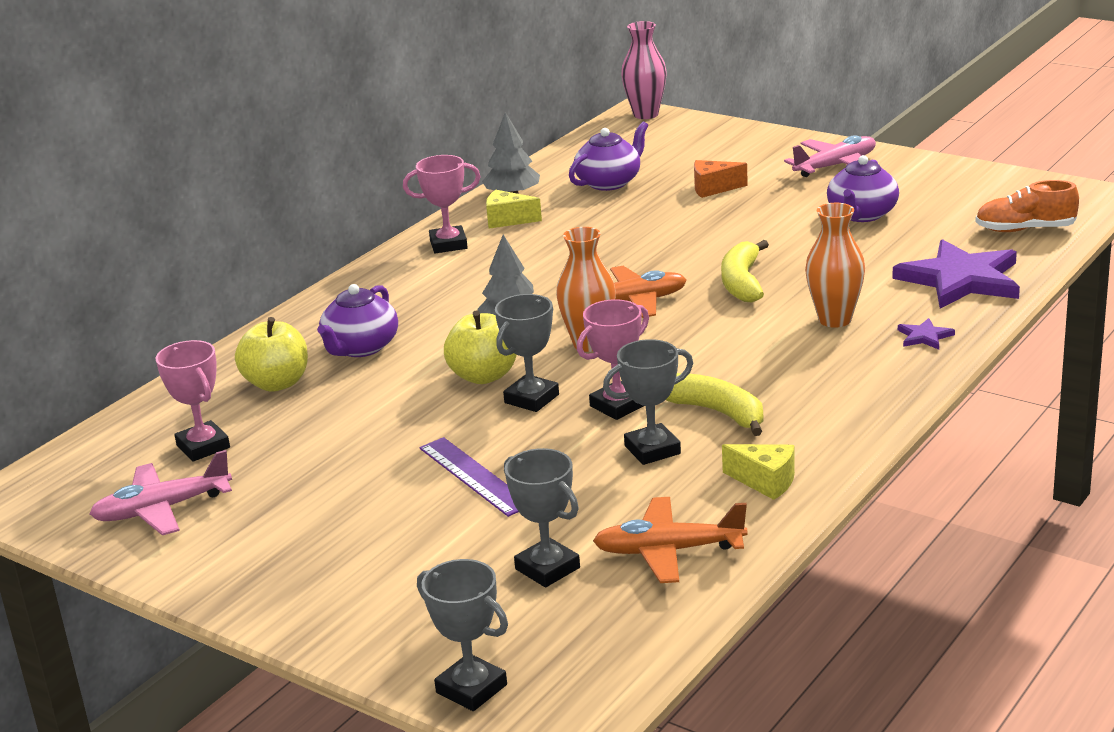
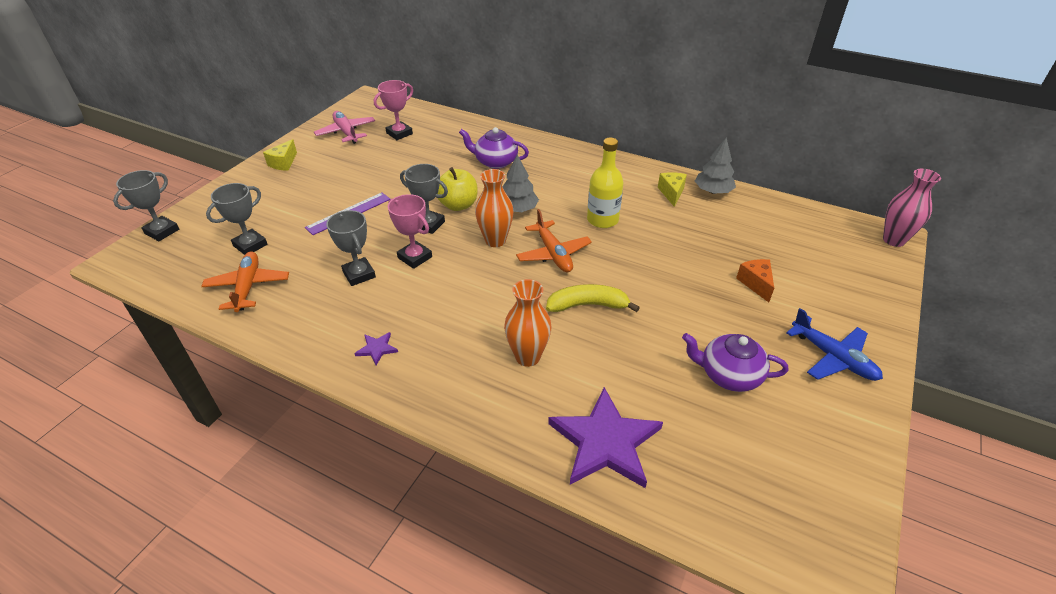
camera: 80 degrees right, 15 degrees up
(277, 383) = (458, 143): yellow apple -> none
(448, 244) = (630, 175): pink trophy -> none
(558, 268) = (602, 220): none -> yellow bottle
(609, 182) = (749, 231): purple teapot -> none
(717, 412) = (398, 299): yellow banana -> none
(765, 482) = (308, 324): yellow cheese -> yellow cheese (283, 163)
(836, 166) = (833, 358): pink plane -> blue plane
(924, 336) = (498, 411): purple star -> purple star (377, 349)
(1025, 229) = (726, 503): orange shoe -> none

